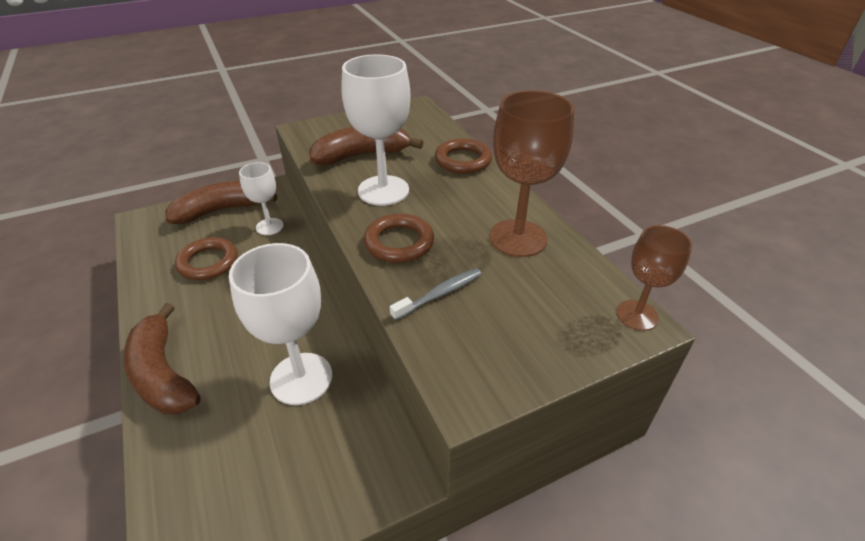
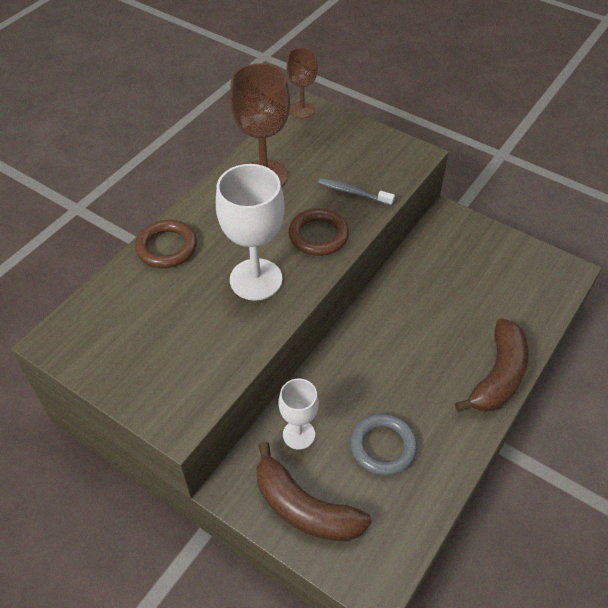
camera: 120 degrees left, 10 degrees up
(208, 262) = (383, 447): brown ring -> grey ring
(301, 378) = (432, 293): white goblet -> none
(361, 155) = (204, 329): brown banana -> none

